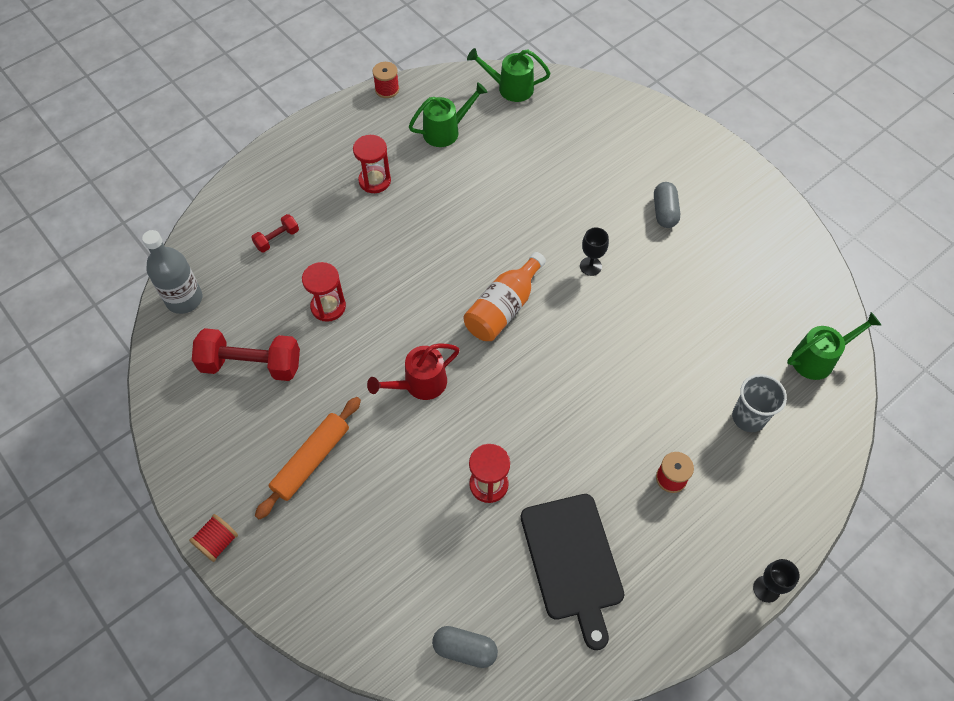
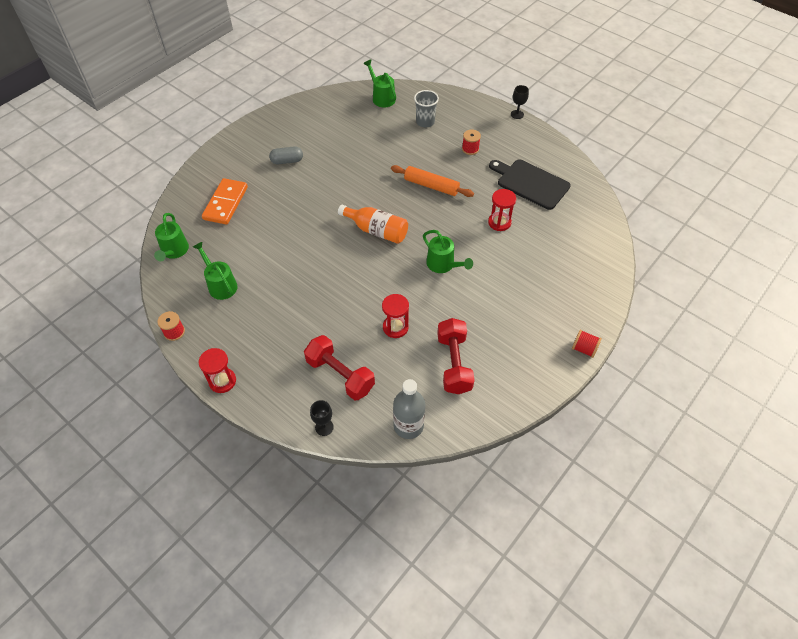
camera: 100 degrees left, 5 degrees down
(277, 239) = (340, 375): red dumbbell -> red dumbbell, size x2.00
(311, 460) = (513, 311): orange rolling pin -> orange rolling pin (431, 186)
(374, 181) = (275, 321): red hourglass -> red hourglass (222, 381)
(419, 384) = (443, 265): red watering can -> green watering can
(465, 649) = (594, 220): grey capsule -> none
(572, 561) = (530, 183): black cutting board -> black cutting board turned 120 degrees counterclockwise
(586, 139) = (226, 203): none -> orange domino
(590, 266) = (336, 192): black goblet -> black goblet (324, 427)

